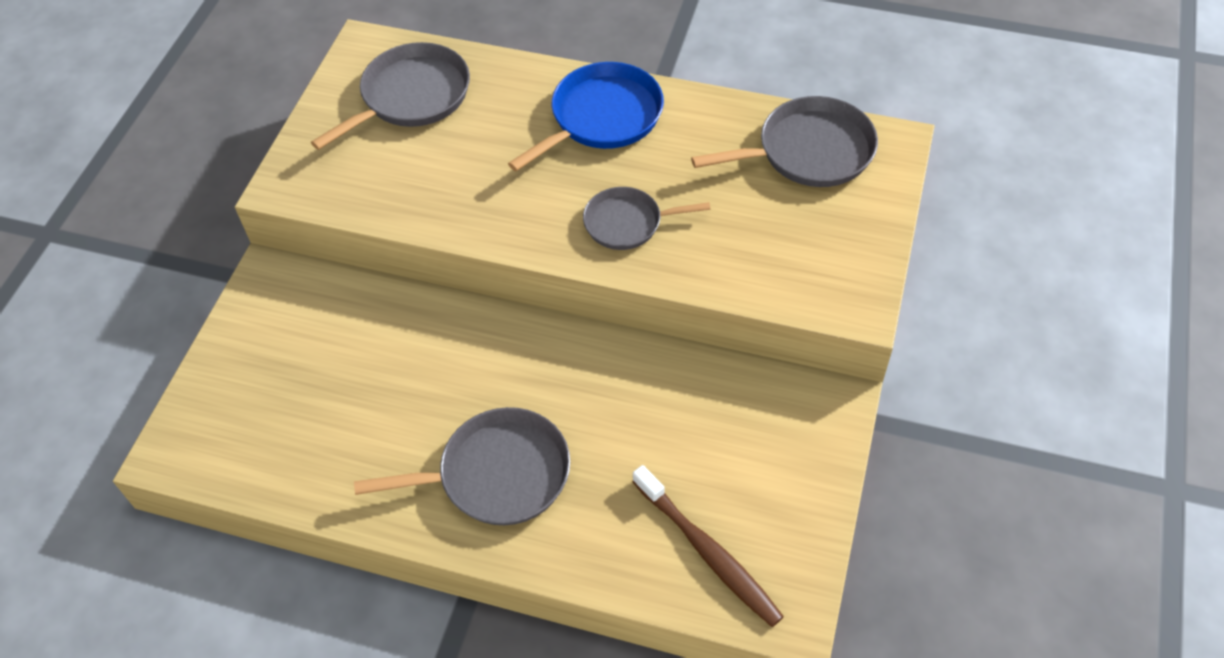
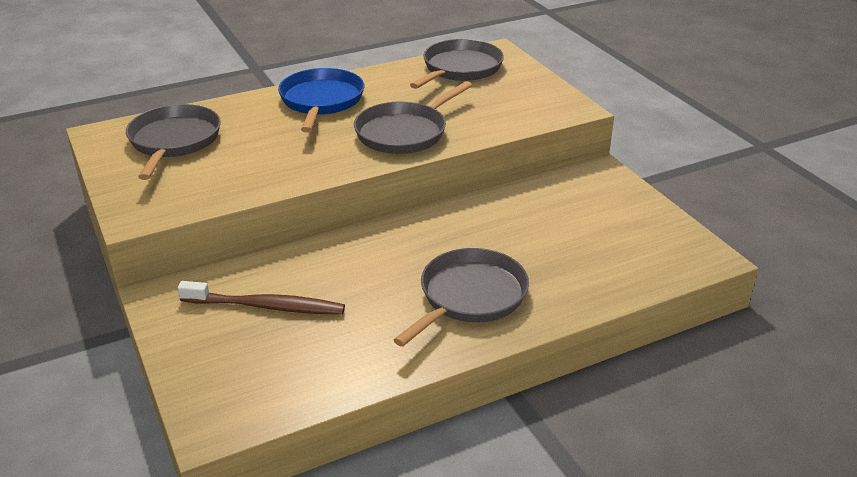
camera: 45 degrees left, 20 degrees down
(627, 223) = (404, 133): grey pan -> grey pan, size x1.55
(708, 552) = (634, 259): brown toothbrush -> brown toothbrush (266, 306)

